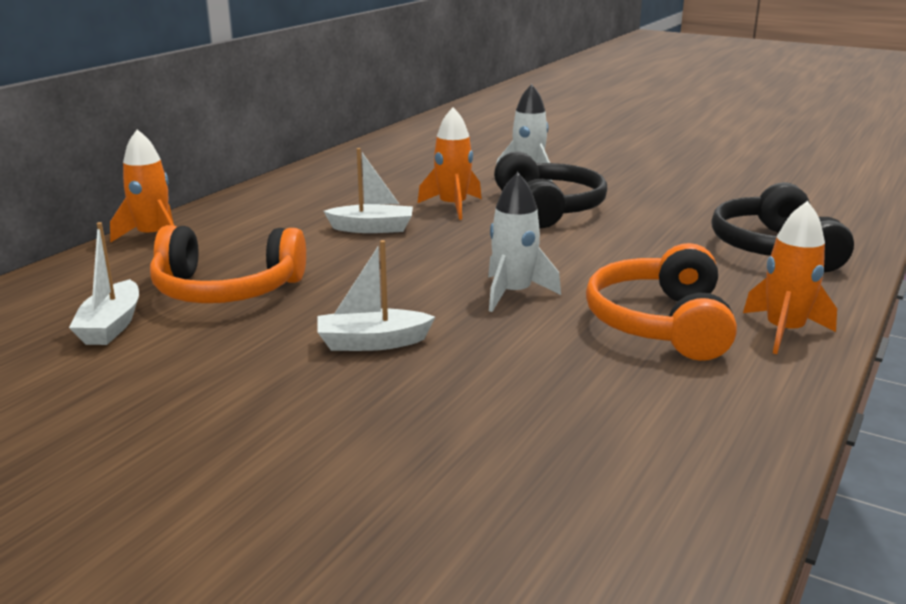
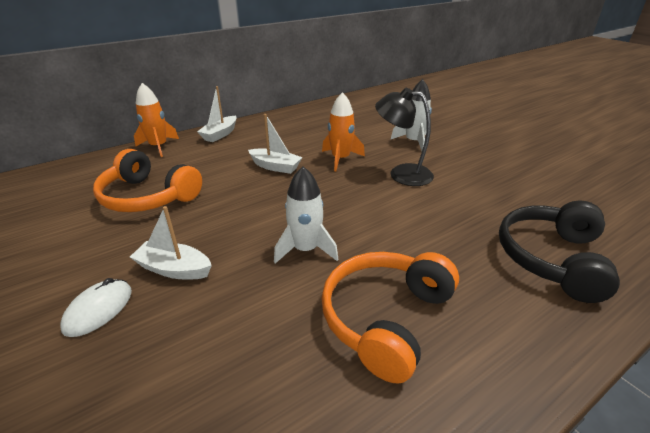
camera: 25 degrees right, 10 degrees up
(111, 326) = (65, 209): white boat -> white boat (220, 134)
(326, 393) = (99, 310): none -> white mouse
(548, 208) = (401, 174): black headphones -> black lamp
(784, 331) = (488, 367): orange rocket -> none

